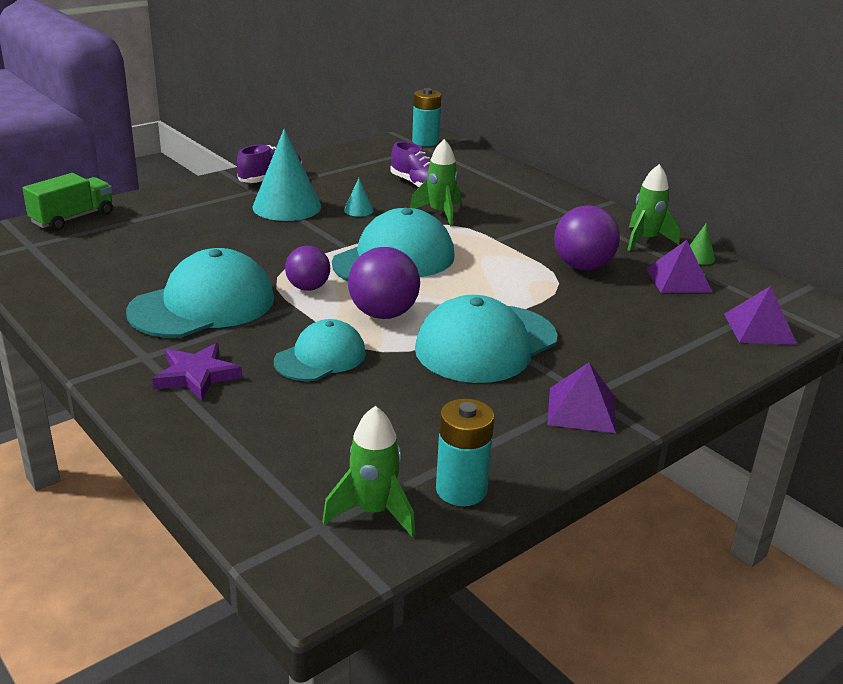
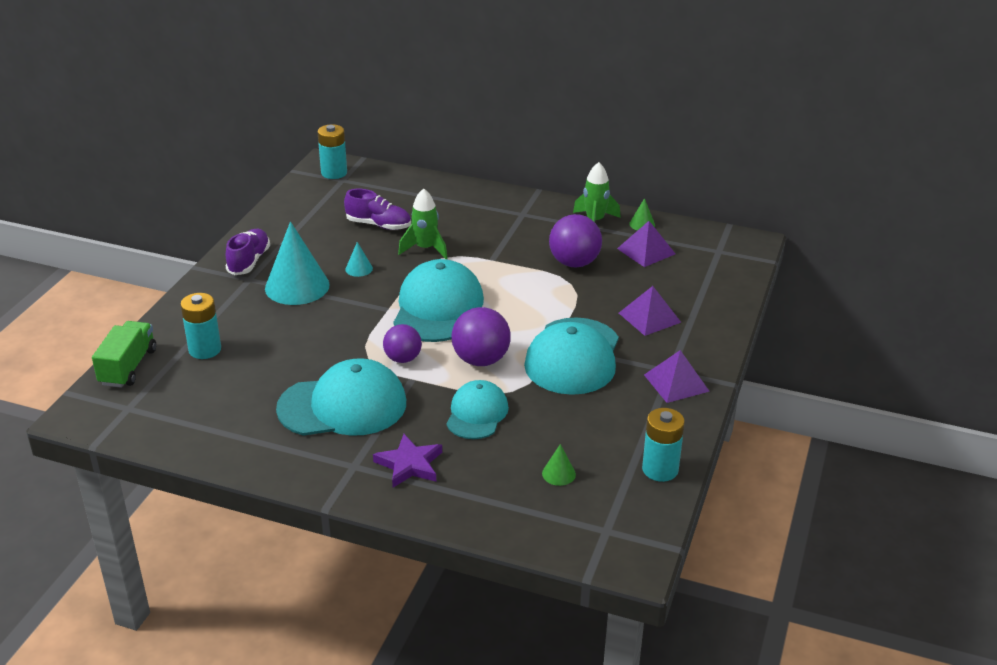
camera: 30 degrees left, 5 degrees up
(148, 226) = (205, 349): none -> turquoise battery
(203, 305) = (343, 406): turquoise cap -> turquoise cap turned 60 degrees clockwise
(337, 445) = (558, 474): none -> green cone
(373, 512) = (626, 507): green rocket -> none
(759, 329) = (726, 274): purple pyramid -> purple pyramid (649, 317)

